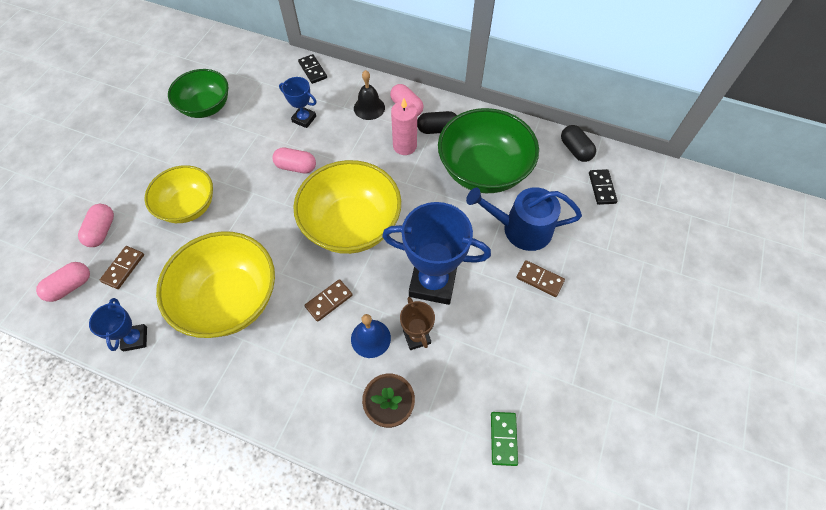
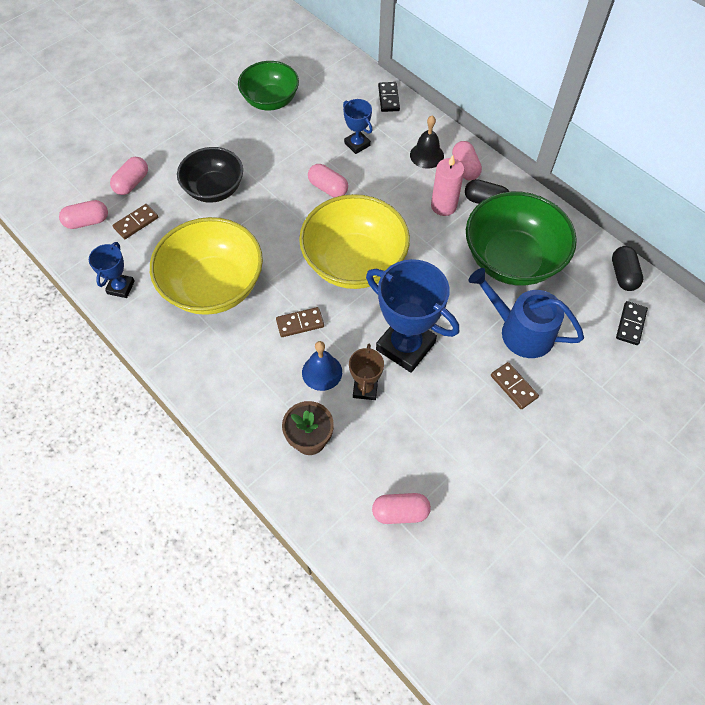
camera: 25 degrees right, 0 degrees up
(189, 206) = (214, 189): yellow bowl -> black bowl
(503, 438) = (400, 512): green domino -> pink capsule

